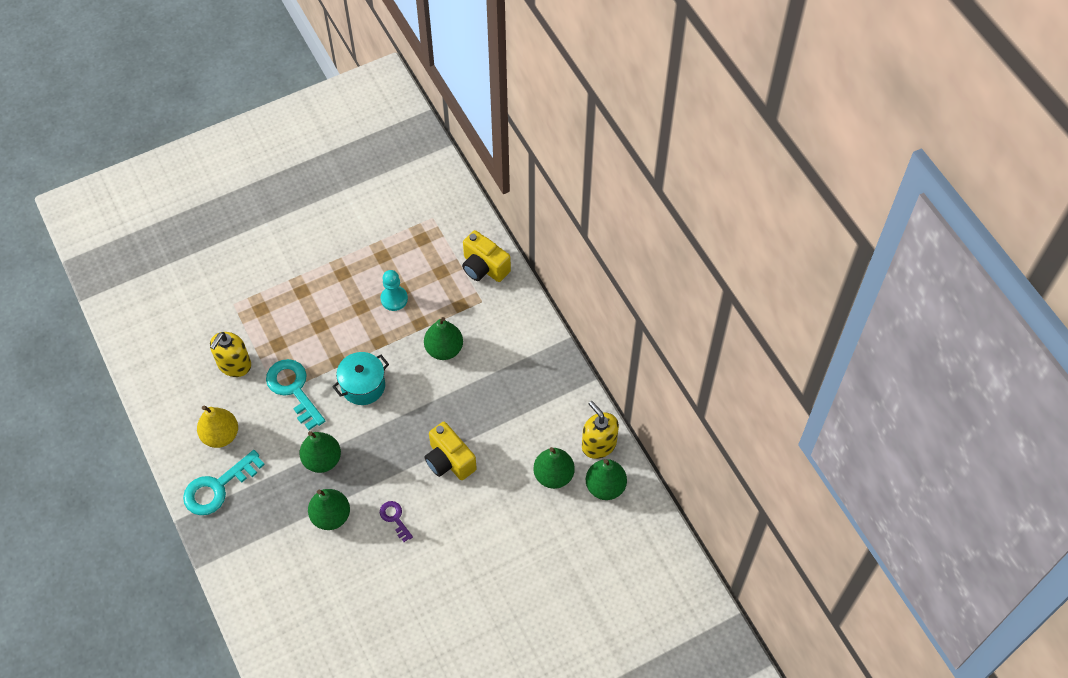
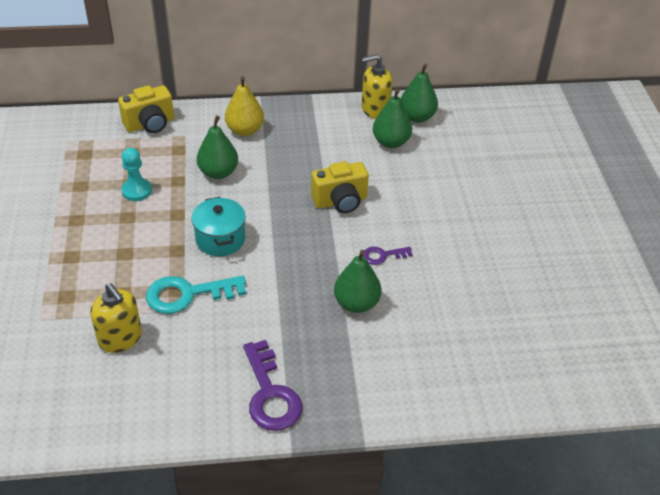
camera: 70 degrees left, 15 degrees down
(217, 487) = (270, 394): turquoise key -> purple key
(221, 435) = (204, 374): yellow pear -> yellow pear (245, 130)
(322, 460) = (287, 293): green pear -> none

